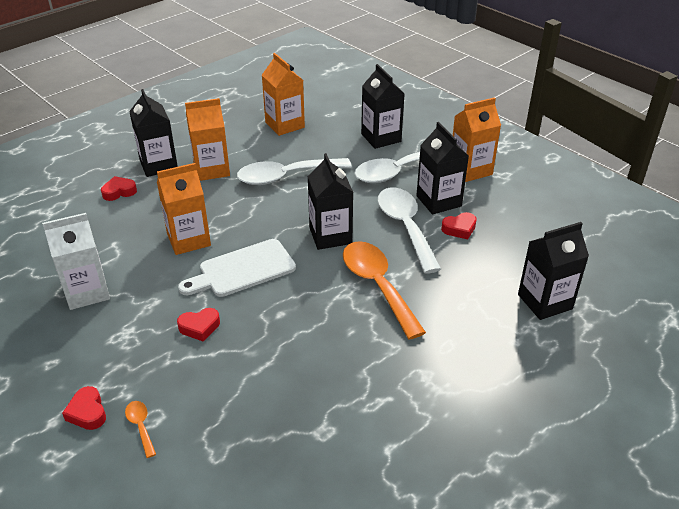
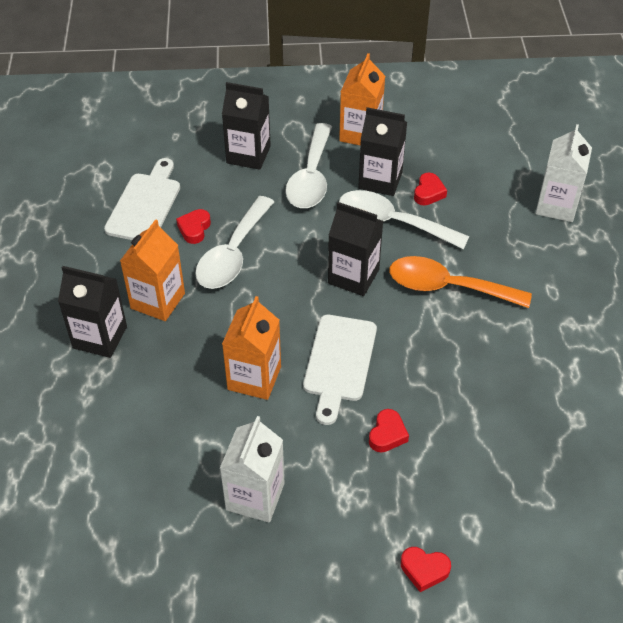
camera: 50 degrees left, 10 degrees up
(119, 192) = (112, 393): red heart -> red heart (194, 229)
(141, 426) = (473, 538): orange spoon -> none
(285, 125) = (145, 204): orange carton -> white cutting board
(545, 301) = (556, 205): black carton -> white carton

